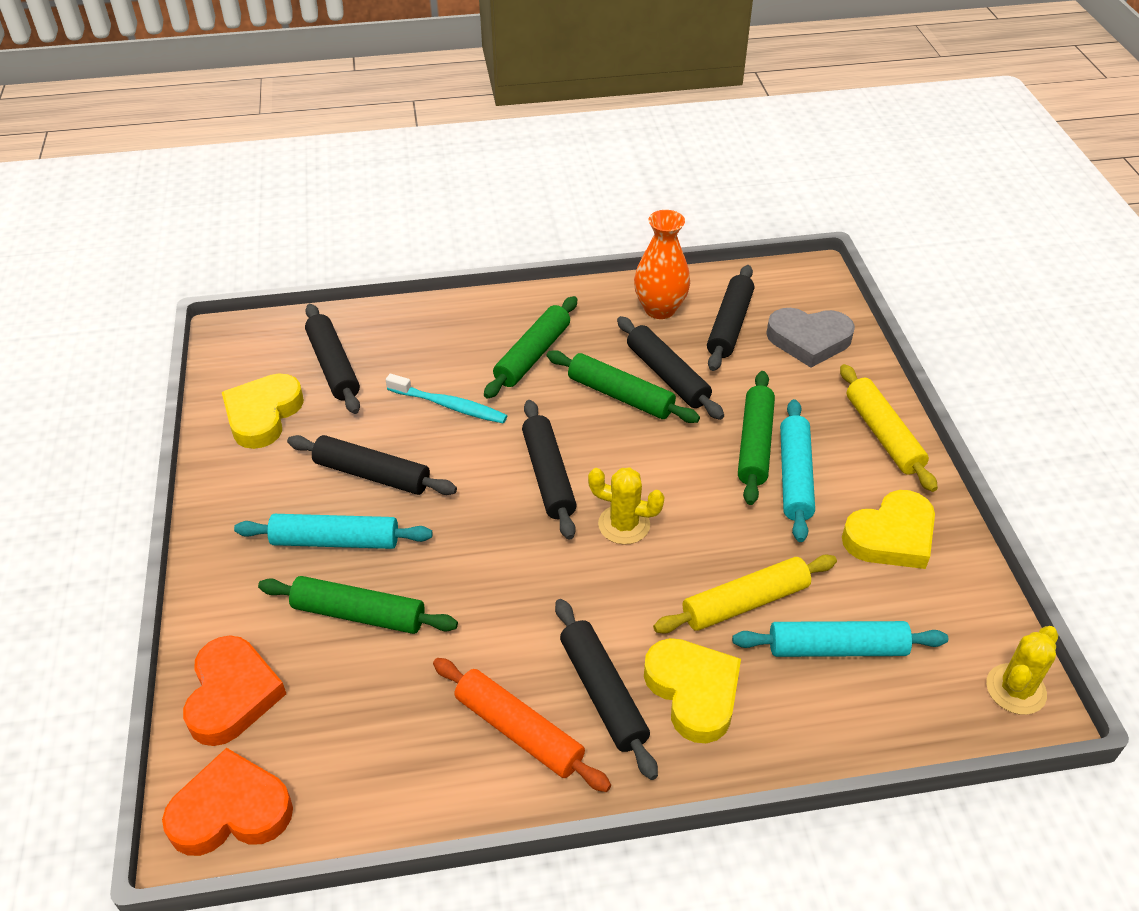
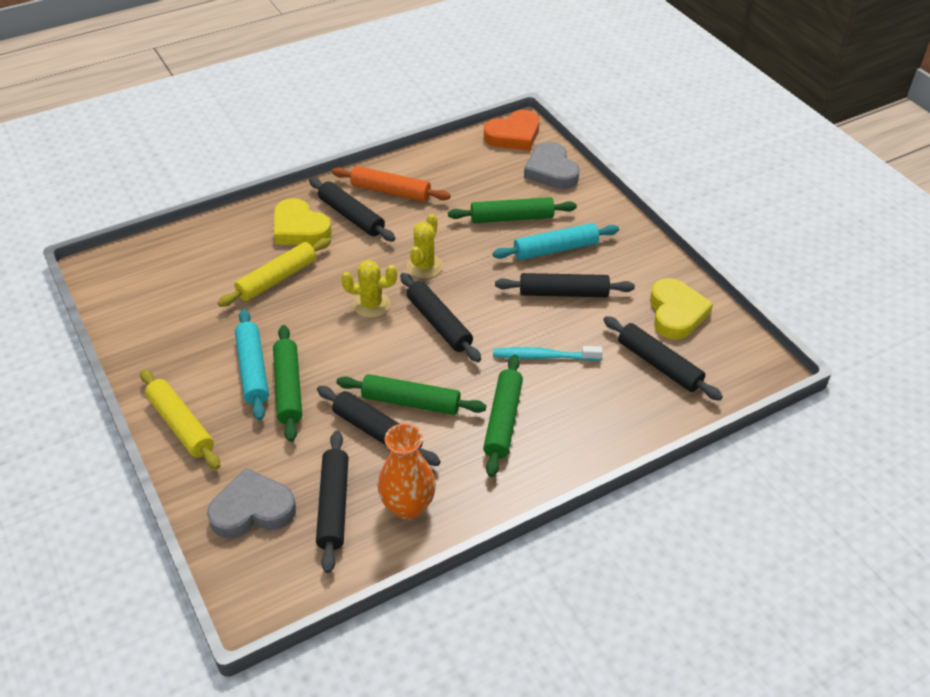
camera: 160 degrees right, 0 degrees up
(232, 695) = (551, 171): orange heart -> grey heart
(837, 648) = (215, 268): turquoise rolling pin -> none
(891, 536) = (177, 344): yellow heart -> none
(1015, 689) = (104, 273): yellow cactus -> yellow cactus (424, 266)

